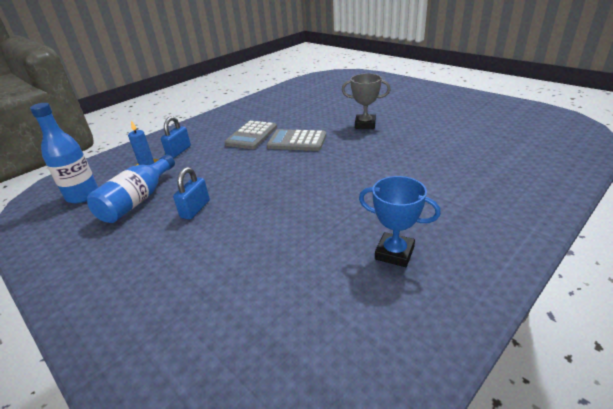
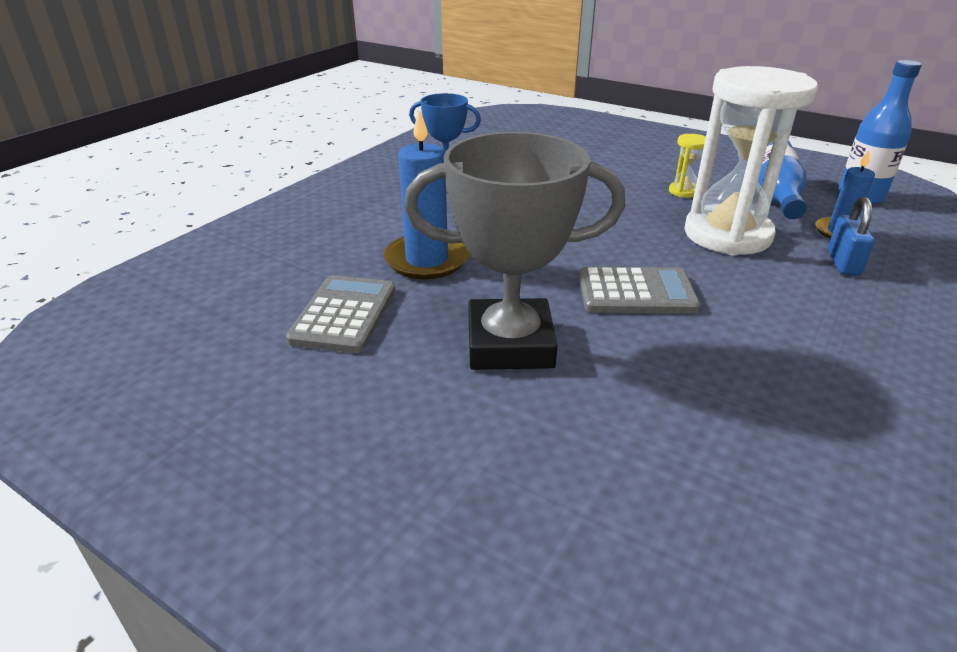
camera: 165 degrees right, 0 degrees up
(195, 209) = (684, 191): blue padlock -> yellow hourglass
(214, 169) = (727, 235): none -> white hourglass
(252, 135) = (746, 303): grey calculator -> grey calculator (344, 314)
(365, 124) = (510, 344): grey trophy -> grey trophy, size x1.76
(405, 161) = (427, 260): none -> blue candle

